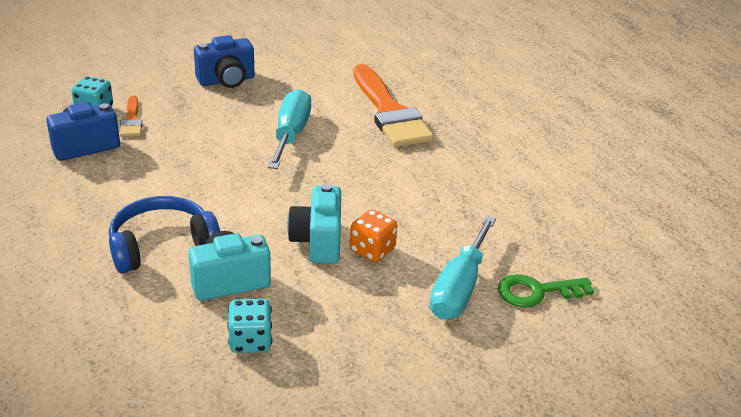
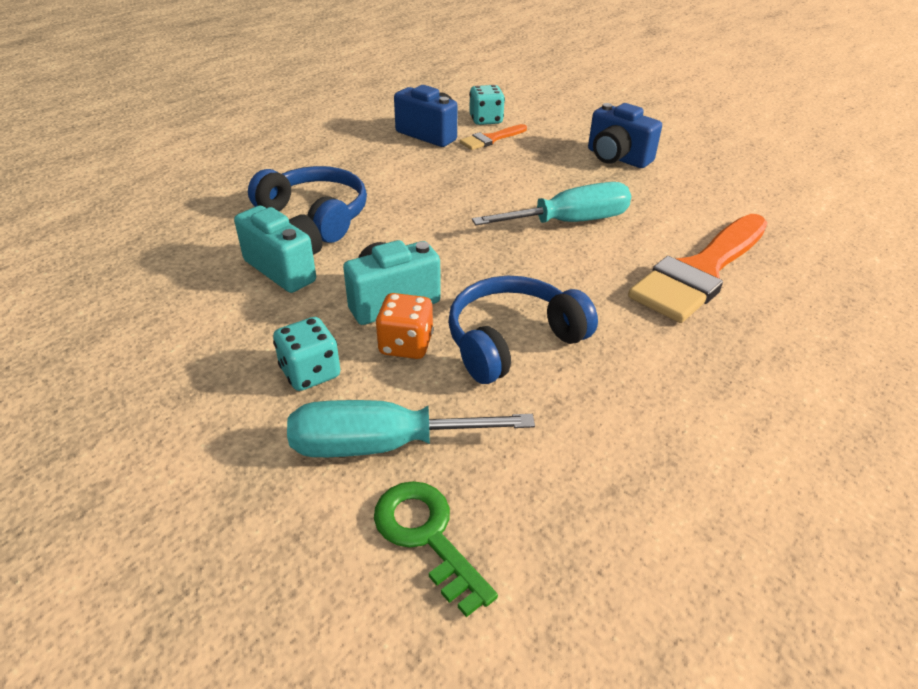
camera: 65 degrees right, 5 degrees up
(250, 341) = (199, 310): turquoise dice -> turquoise dice (310, 373)
(401, 206) = (512, 340): none -> blue headphones

